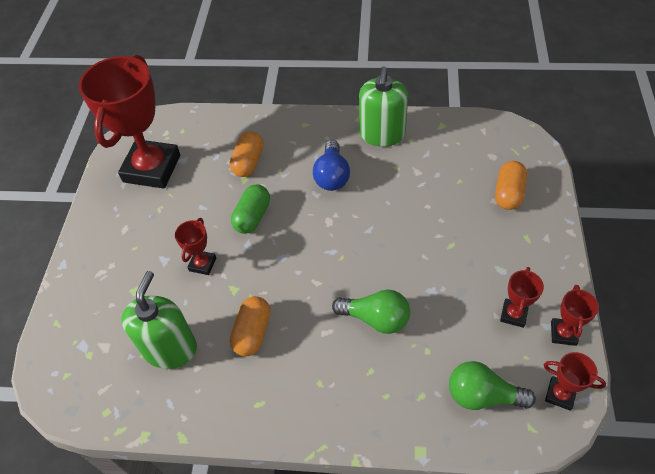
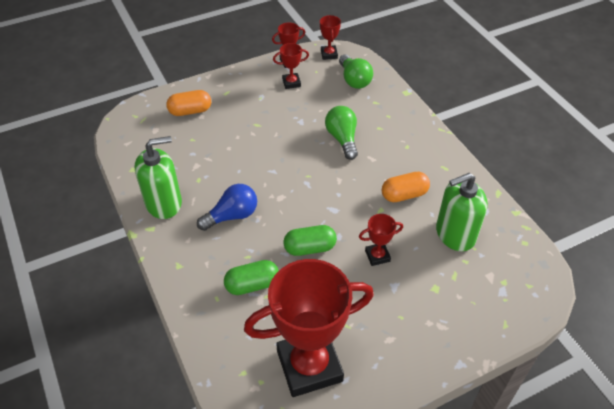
camera: 125 degrees left, 5 degrees down
(248, 162) = (252, 285): orange capsule -> green capsule

